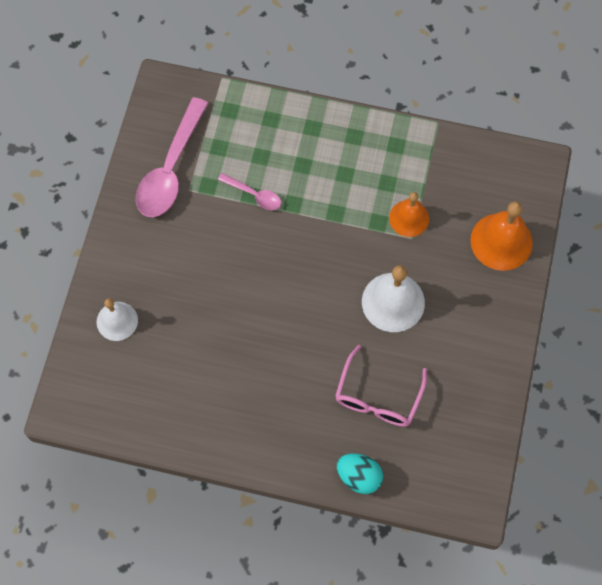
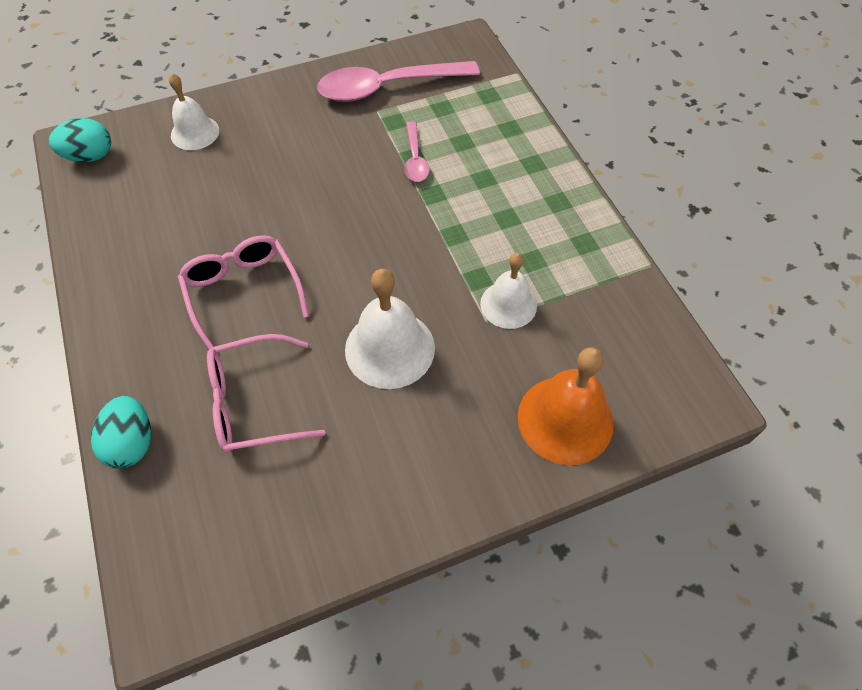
camera: 55 degrees right, 10 degrees down
(87, 403) = (90, 156): none -> turquoise egg
(291, 362) = (243, 292): none -> pink glasses
(409, 218) = (508, 304): orange bell -> white bell

